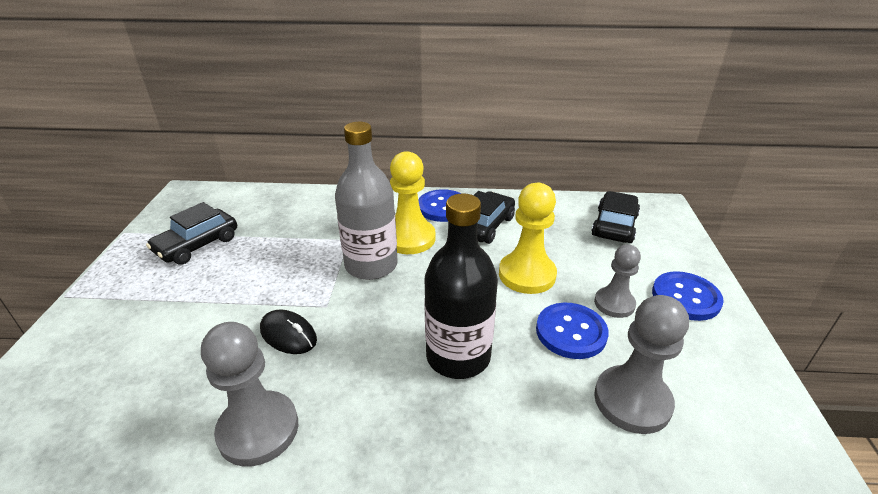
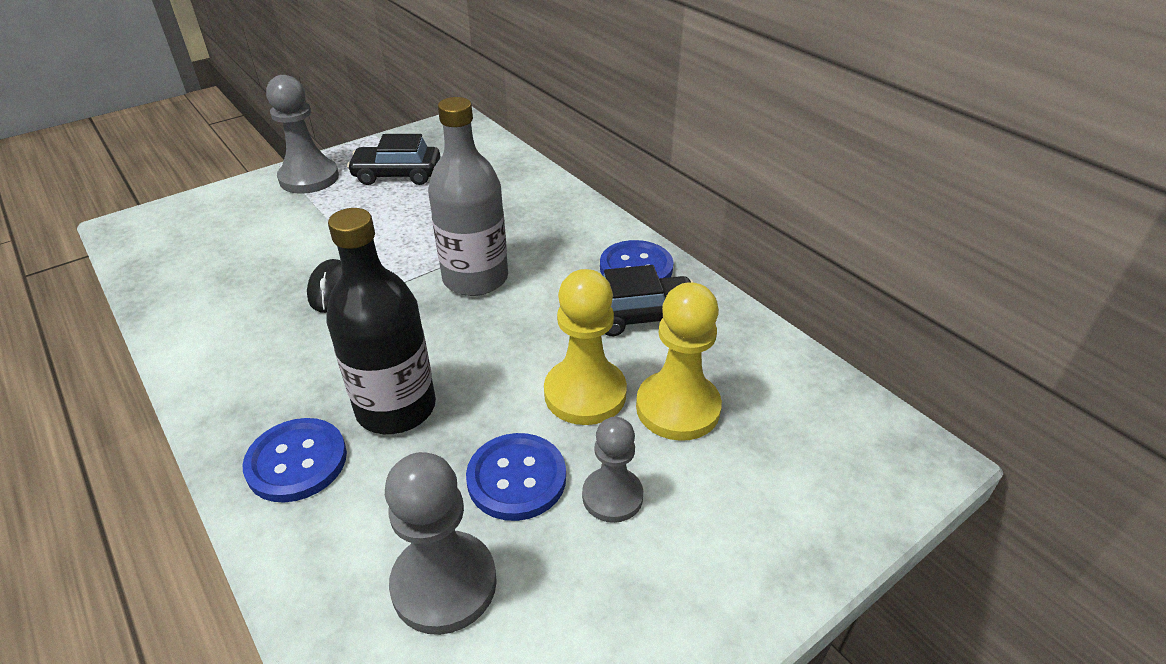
camera: 50 degrees right, 5 degrees up
(258, 430) = (215, 340): grey pawn -> grey pawn (309, 178)
(409, 238) = (548, 277): yellow pawn -> yellow pawn (677, 408)
(614, 226) = (794, 426): black car -> none
(685, 297) = (708, 568): blue button -> blue button (297, 462)

